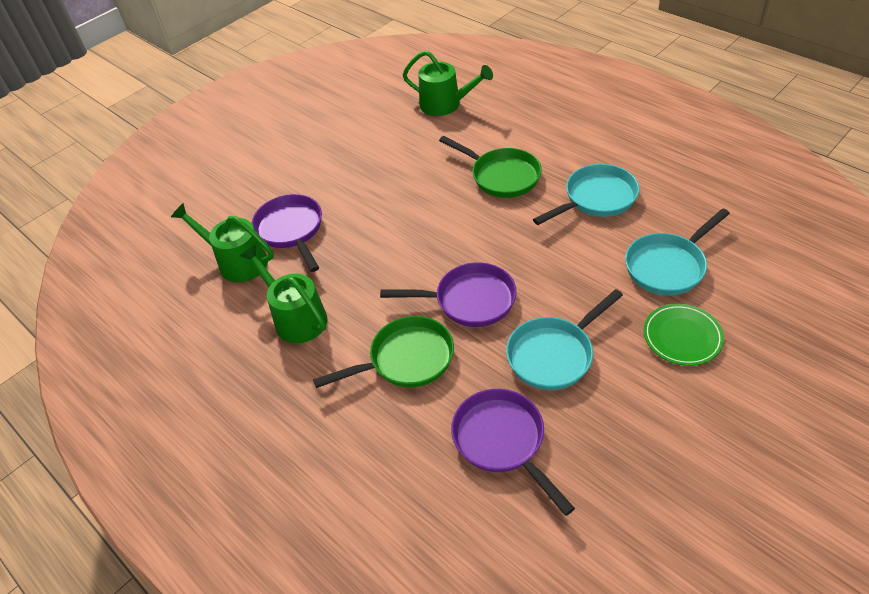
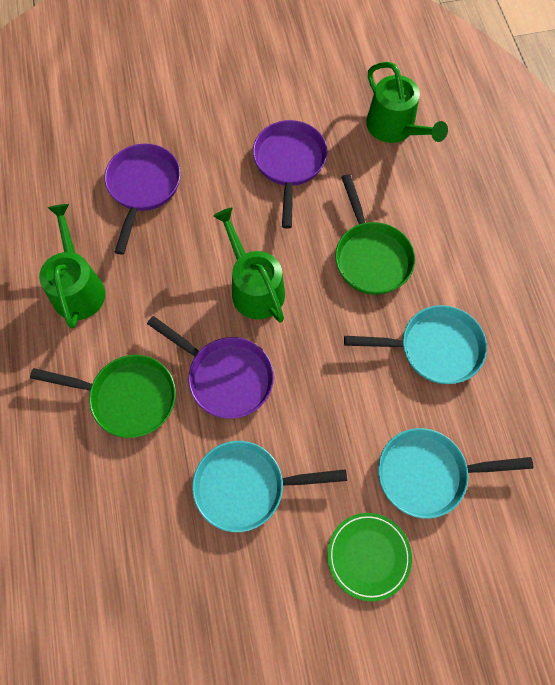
camera: 30 degrees right, 20 degrees up
(237, 262) = (76, 192): green watering can -> green watering can (254, 288)
(502, 441) = (136, 535): purple pan -> purple pan (289, 164)

